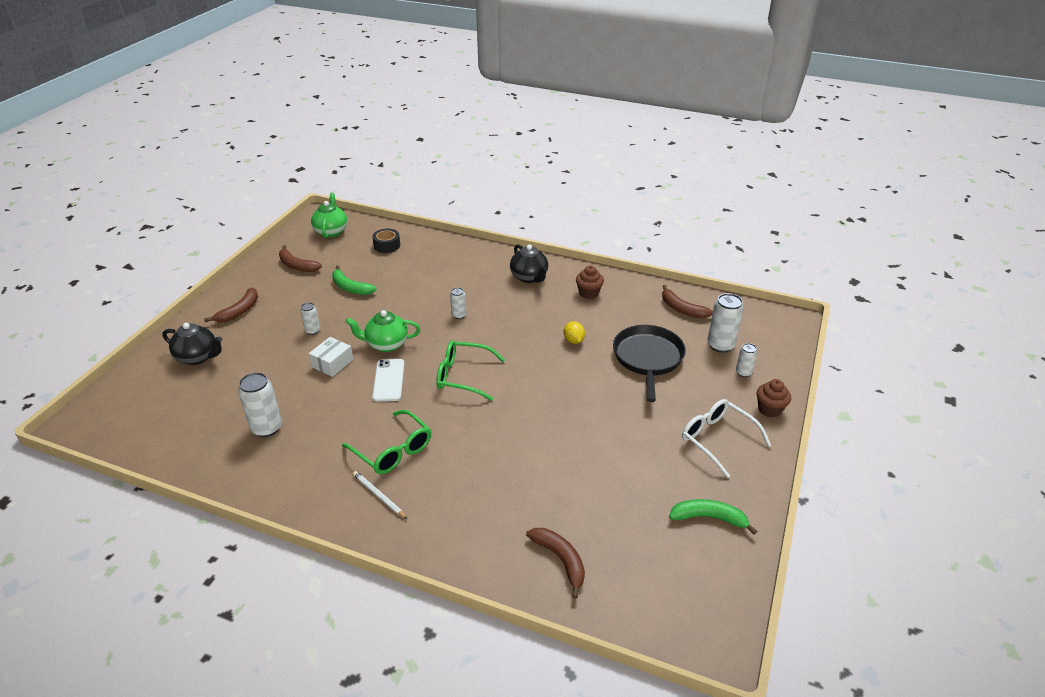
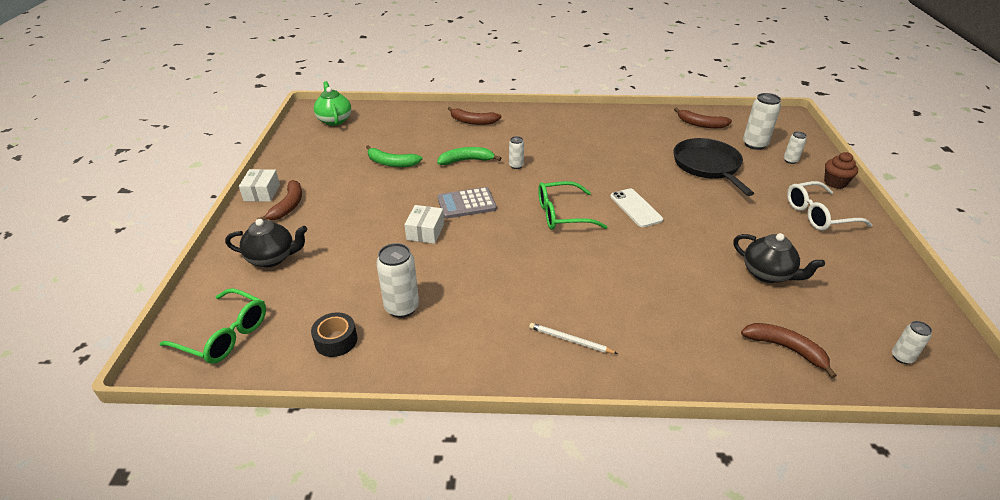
camera: 20 degrees left, 0 degrees up
(227, 293) = (262, 192): none -> white box
(297, 266) = (321, 154): brown banana -> brown banana (473, 121)
(313, 331) = (382, 207): white can -> white can (902, 357)
(386, 344) = (466, 203): green teapot -> grey calculator
(387, 245) = (400, 122): black tape -> black tape (336, 340)
(388, 380) = (494, 234): white phone -> white phone (635, 208)
(393, 450) = (550, 295): green glasses -> green glasses (224, 335)
(529, 277) = (554, 124): black teapot -> black teapot (768, 274)
(573, 340) = (634, 165): yellow lemon -> none
(588, 293) = (615, 127): brown cupcake -> none
(708, 518) = (869, 277): green banana -> green banana (466, 160)
(717, 439) = (818, 215): white glasses -> white glasses turned 45 degrees counterclockwise

